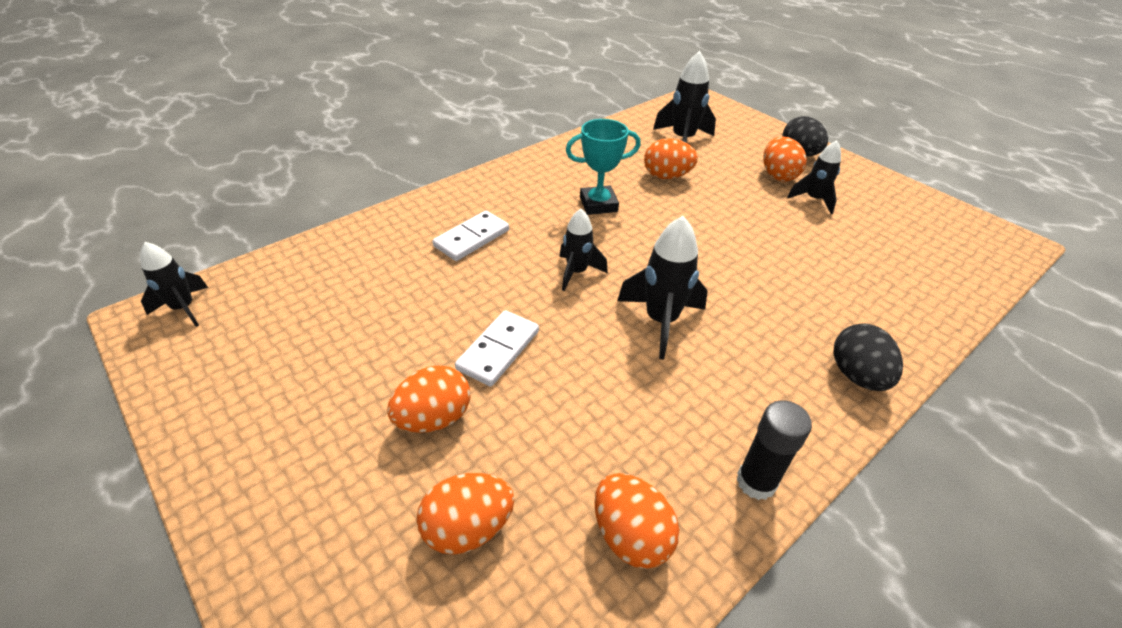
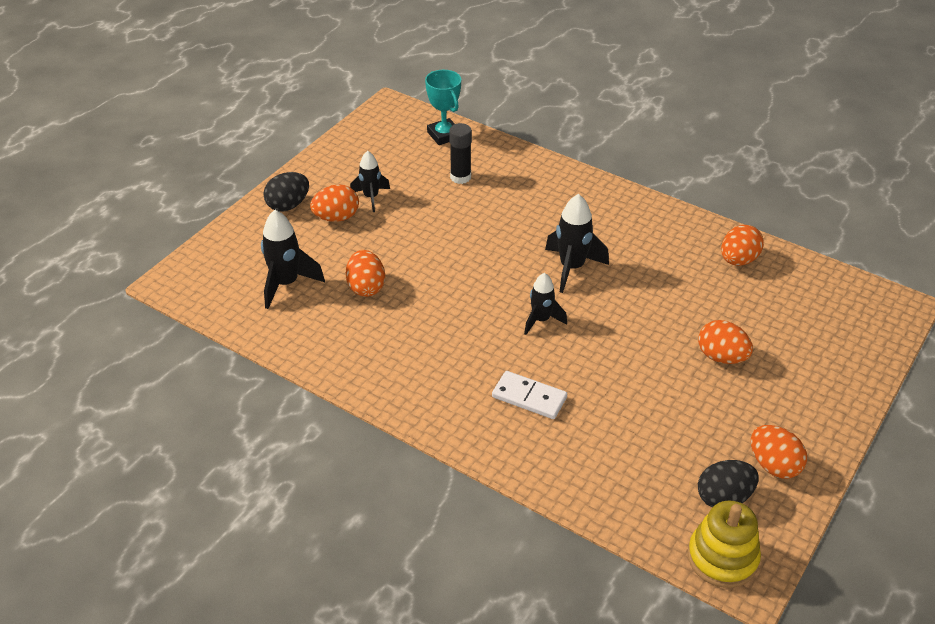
camera: 105 degrees left, 0 degrees up
(184, 308) = (722, 558): black rocket -> yellow stacking toy
(468, 528) = (776, 320): orange egg -> orange egg (773, 465)
(498, 350) = (647, 343): white domino -> none
(598, 204) = (436, 325): turquoise trophy -> turquoise trophy (444, 135)
(756, 482) = (676, 219): black glue stick -> black glue stick (460, 177)
(857, 375) = (573, 182): black egg -> black egg (724, 498)

